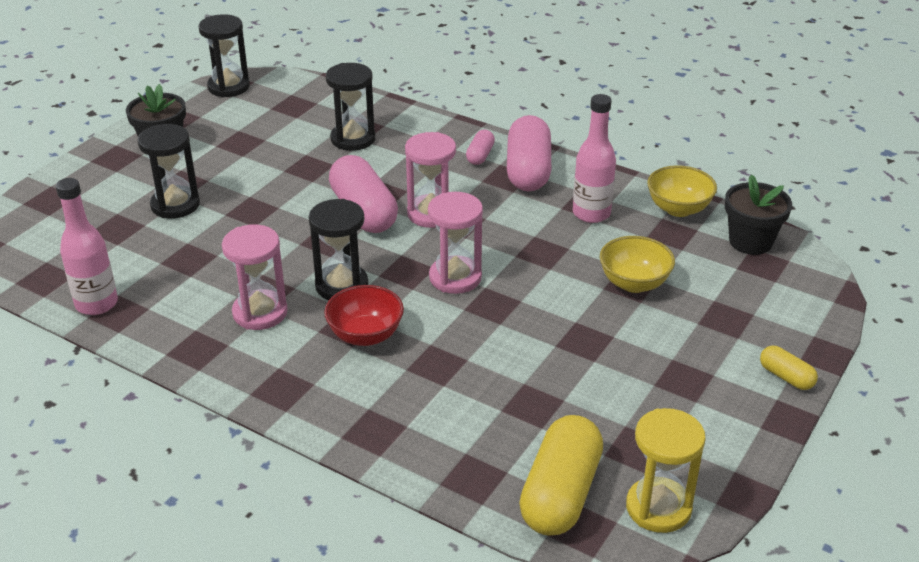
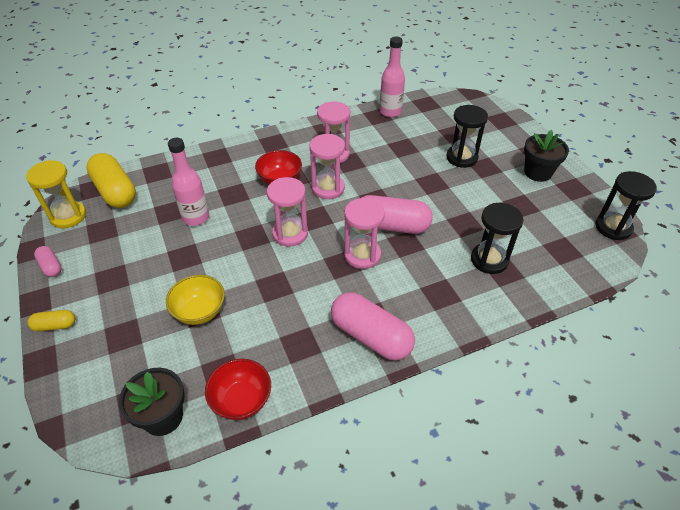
camera: 125 degrees right, 10 degrees up
(341, 285) = (328, 188): black hourglass -> pink hourglass
(480, 155) = (414, 319): pink capsule -> pink capsule (51, 267)
(591, 213) = (287, 339): pink bottle -> pink bottle (196, 217)
(678, 209) = (241, 400): yellow bowl -> red bowl

